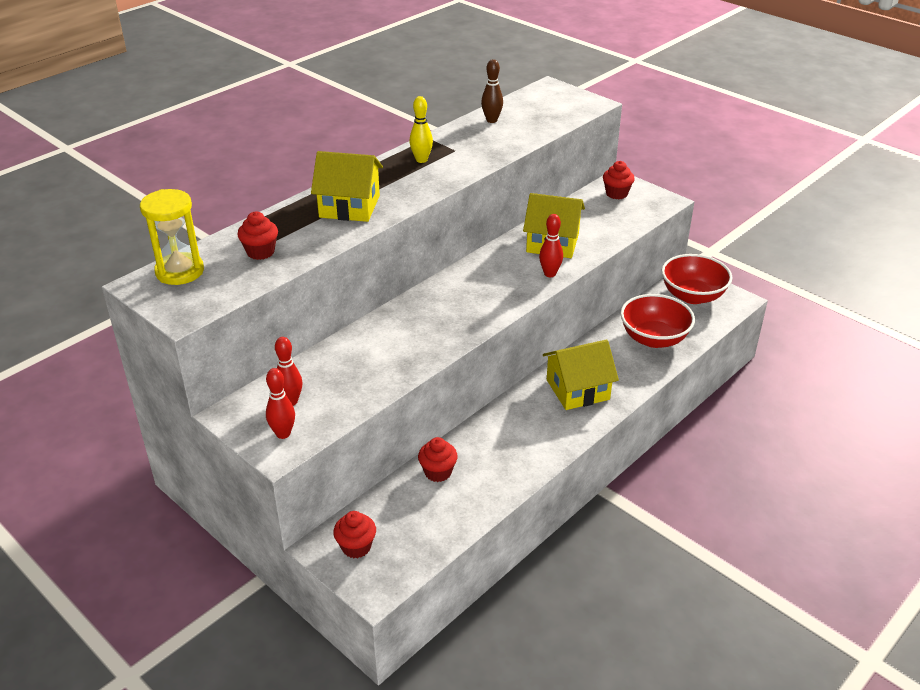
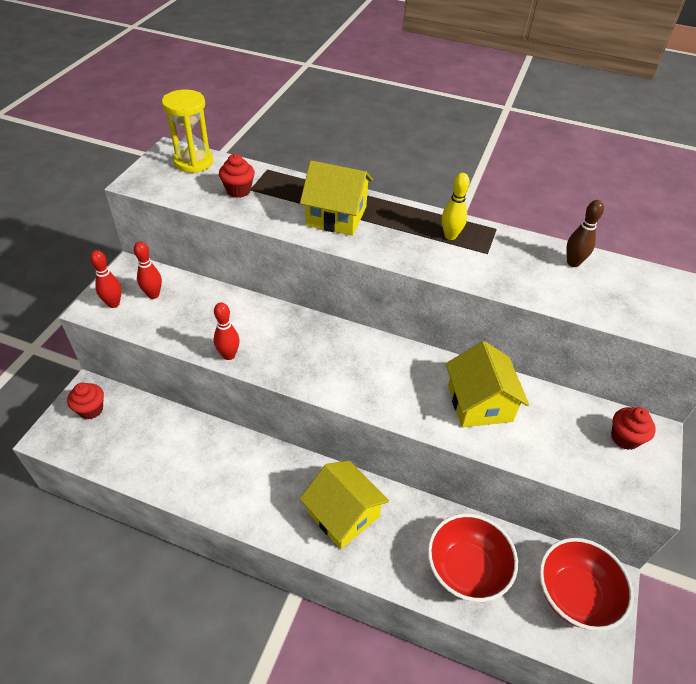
camera: 65 degrees right, 10 degrees up
(349, 206) = (336, 216): yellow house -> yellow house turned 60 degrees counterclockwise
(438, 472) = (188, 435): red cupcake -> none
(550, 274) = (421, 416): red bowling pin -> red bowling pin (229, 355)

